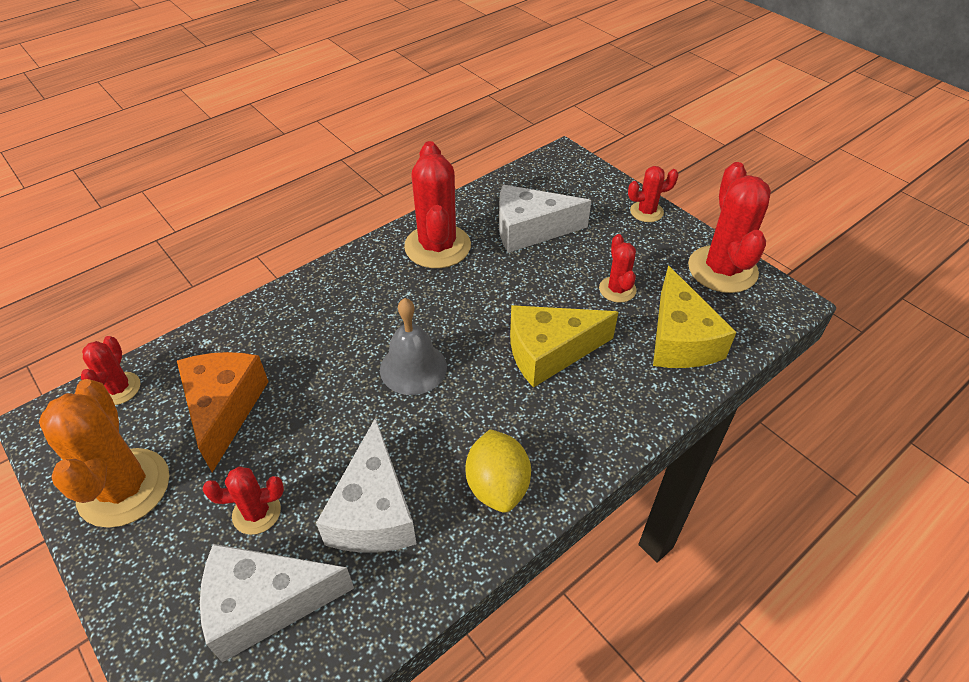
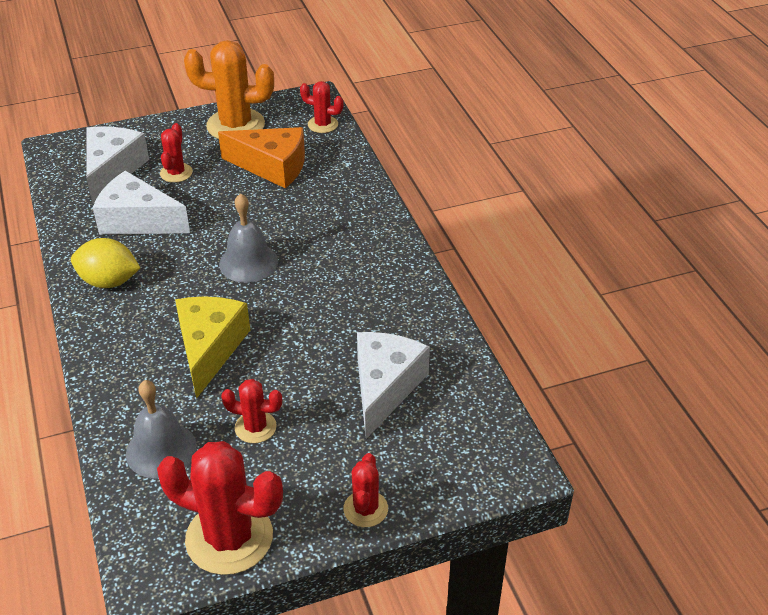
camera: 110 degrees right, 5 degrees down
(437, 246) = (393, 310): red cactus -> none
(680, 339) = (161, 450): yellow cheese -> grey bell

